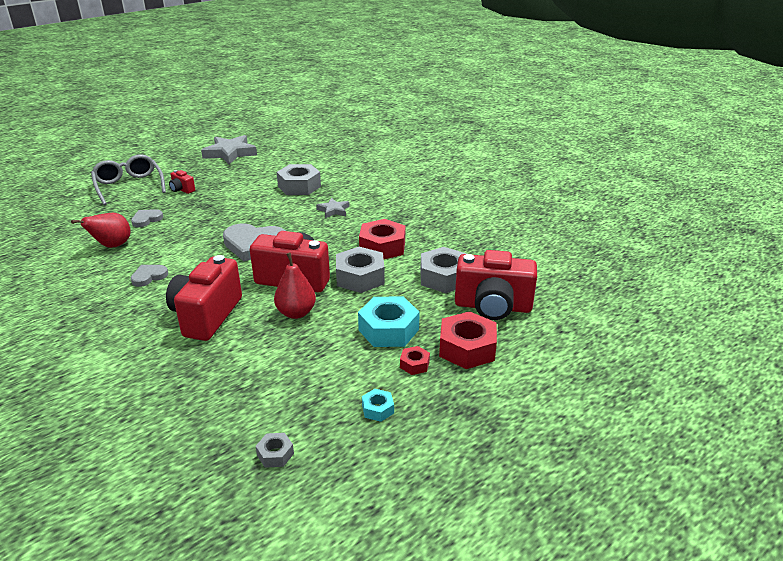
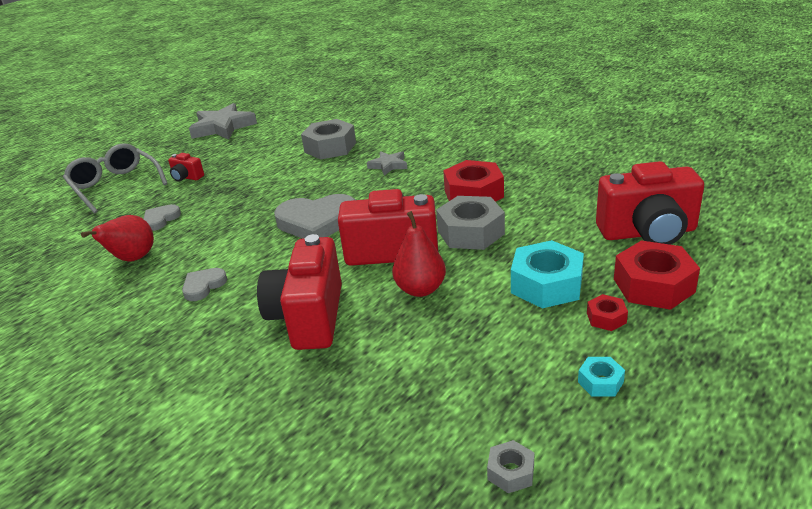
camera: 10 degrees left, 0 degrees up
(444, 277) = (569, 212): grey nut -> none

